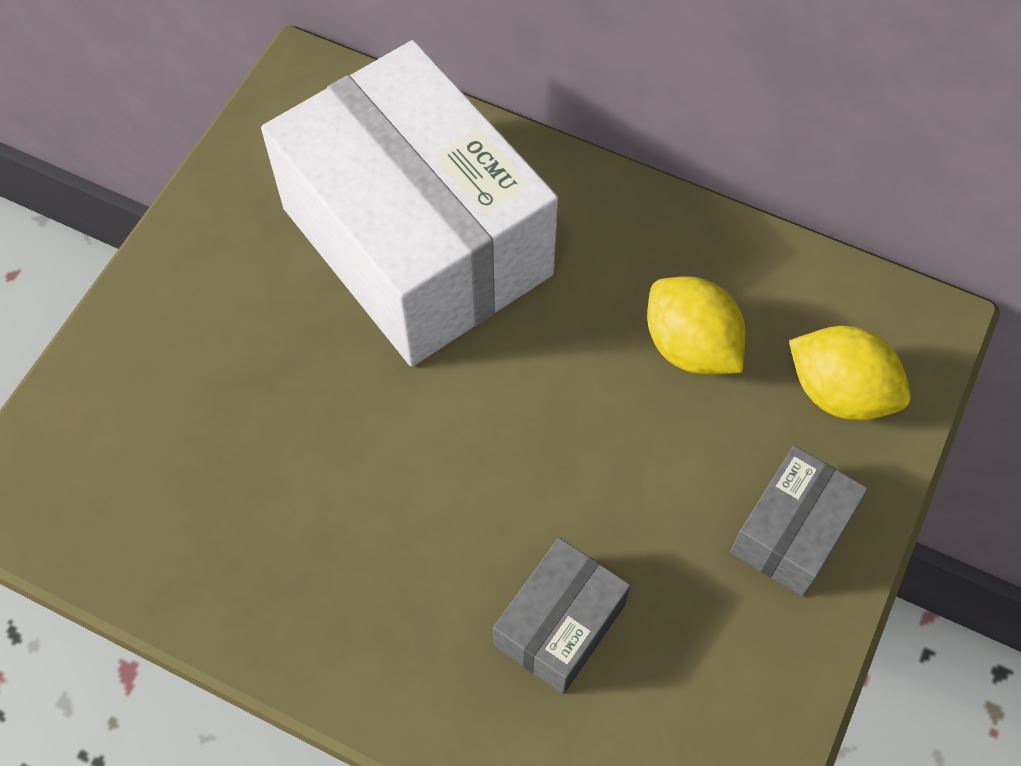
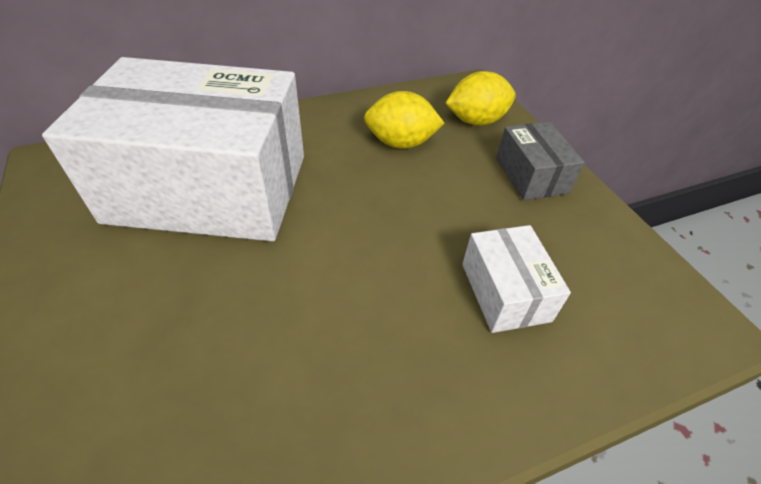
camera: 50 degrees left, 15 degrees down
(559, 624) = (505, 292): grey box -> white box

